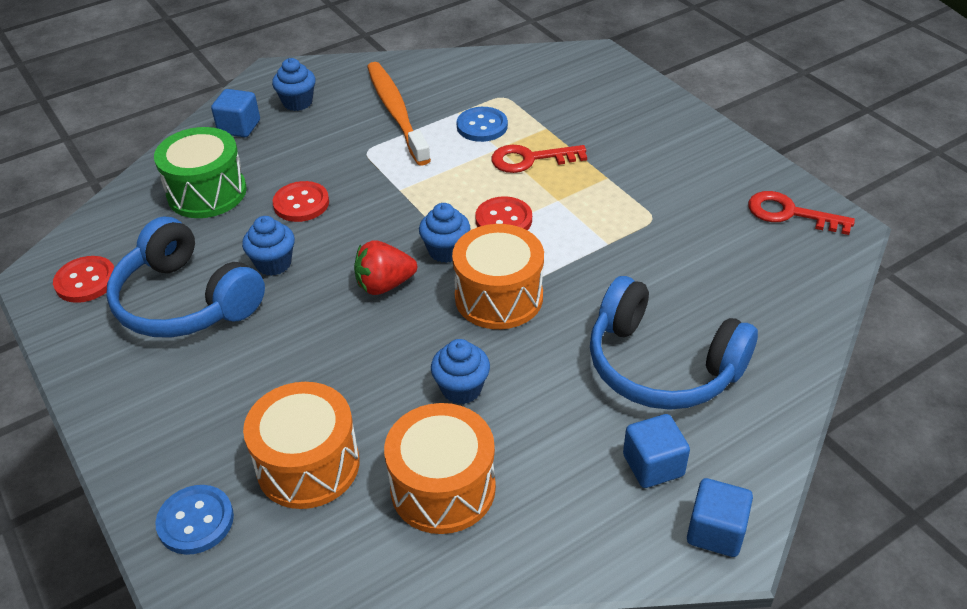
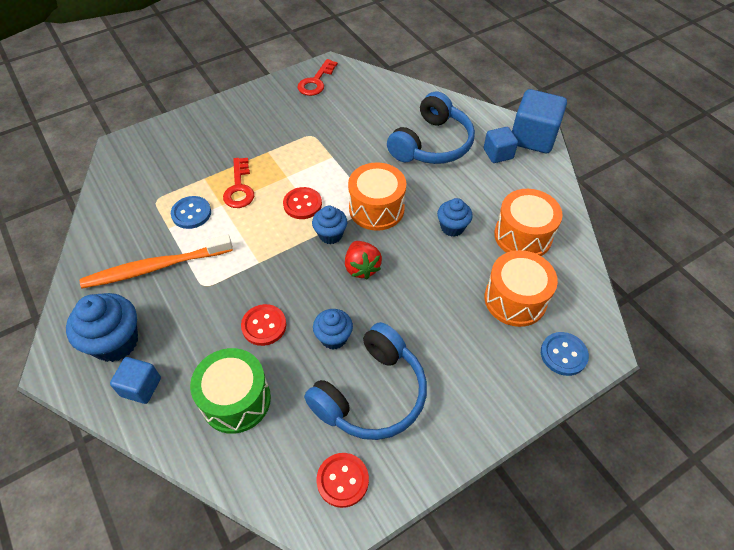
camera: 90 degrees left, 10 degrees up
(297, 102) = (115, 342): blue cupcake -> blue cupcake, size x1.66
(715, 531) = (533, 137): blue cube -> blue cube, size x1.75

